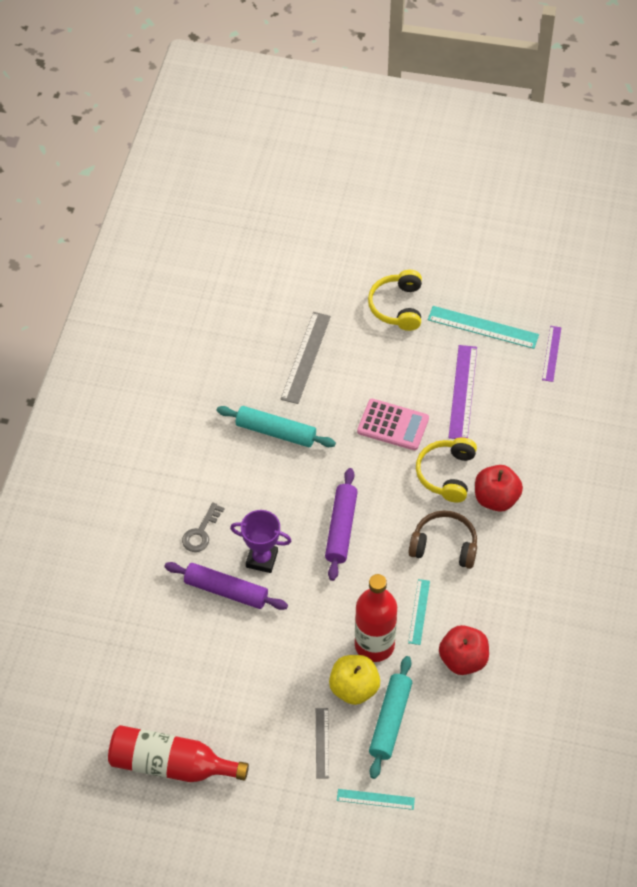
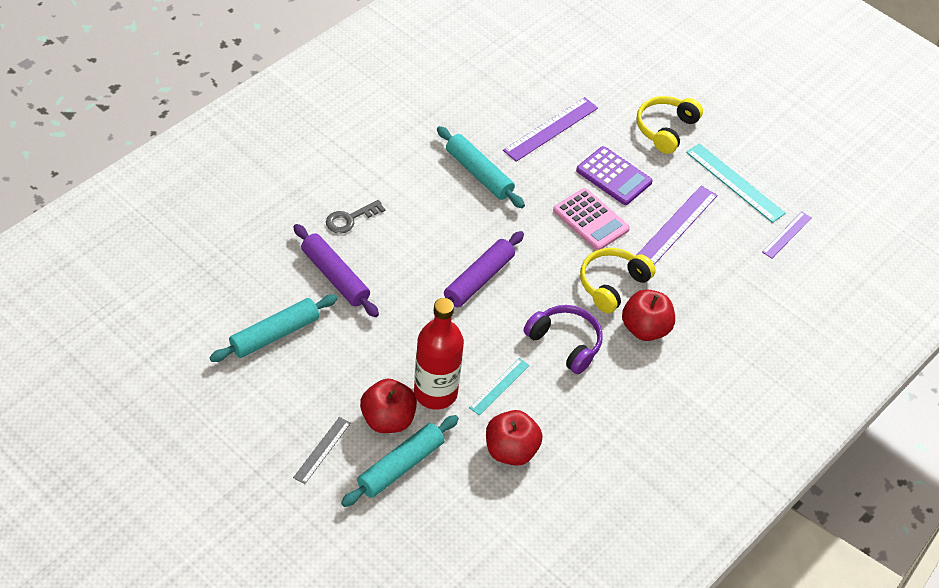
camera: 25 degrees right, 5 degrees down
(171, 765) = (171, 393): red bottle -> none
(215, 668) = (275, 334): none -> turquoise rolling pin
(262, 559) = (387, 267): purple trophy -> none
(305, 357) = (551, 129): grey ruler -> purple ruler
(354, 689) = (388, 419): yellow apple -> red apple
(375, 799) = (334, 528): turquoise ruler -> none
(385, 374) = (614, 176): none -> purple calculator
(444, 546) = (565, 343): brown headphones -> purple headphones

